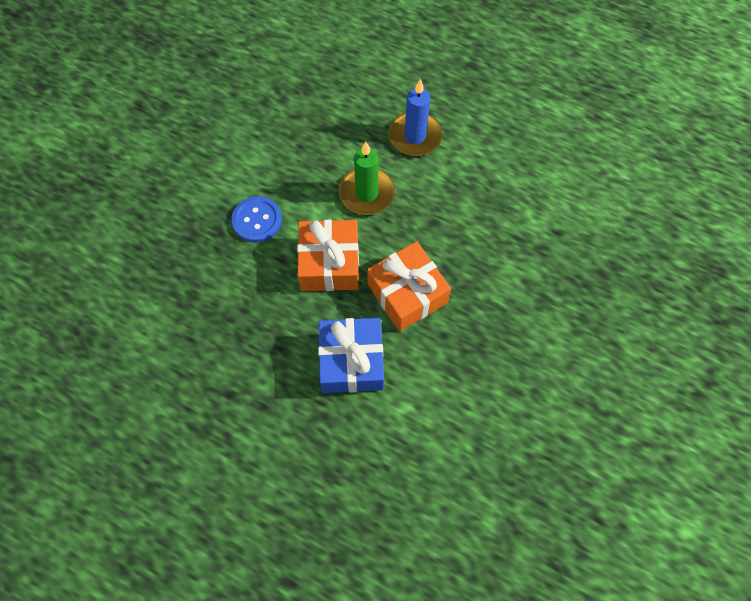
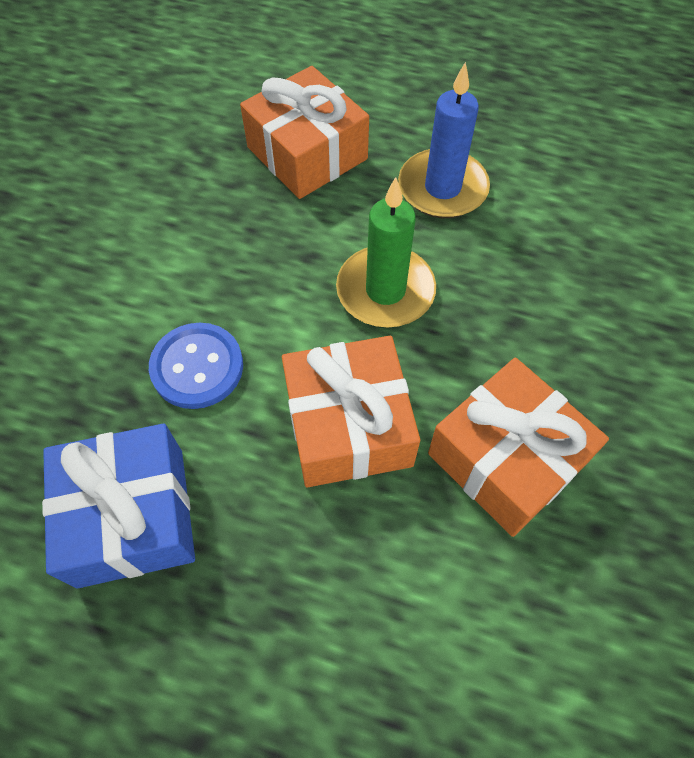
camera: 10 degrees left, 5 degrees down
(341, 102) = (307, 153): none -> orange gift
(352, 361) = (437, 617): blue gift -> blue gift (132, 516)

